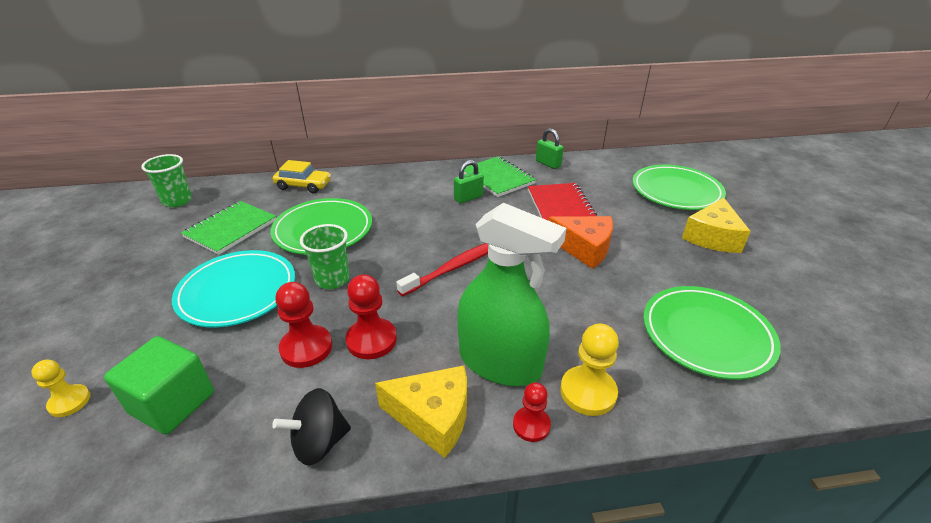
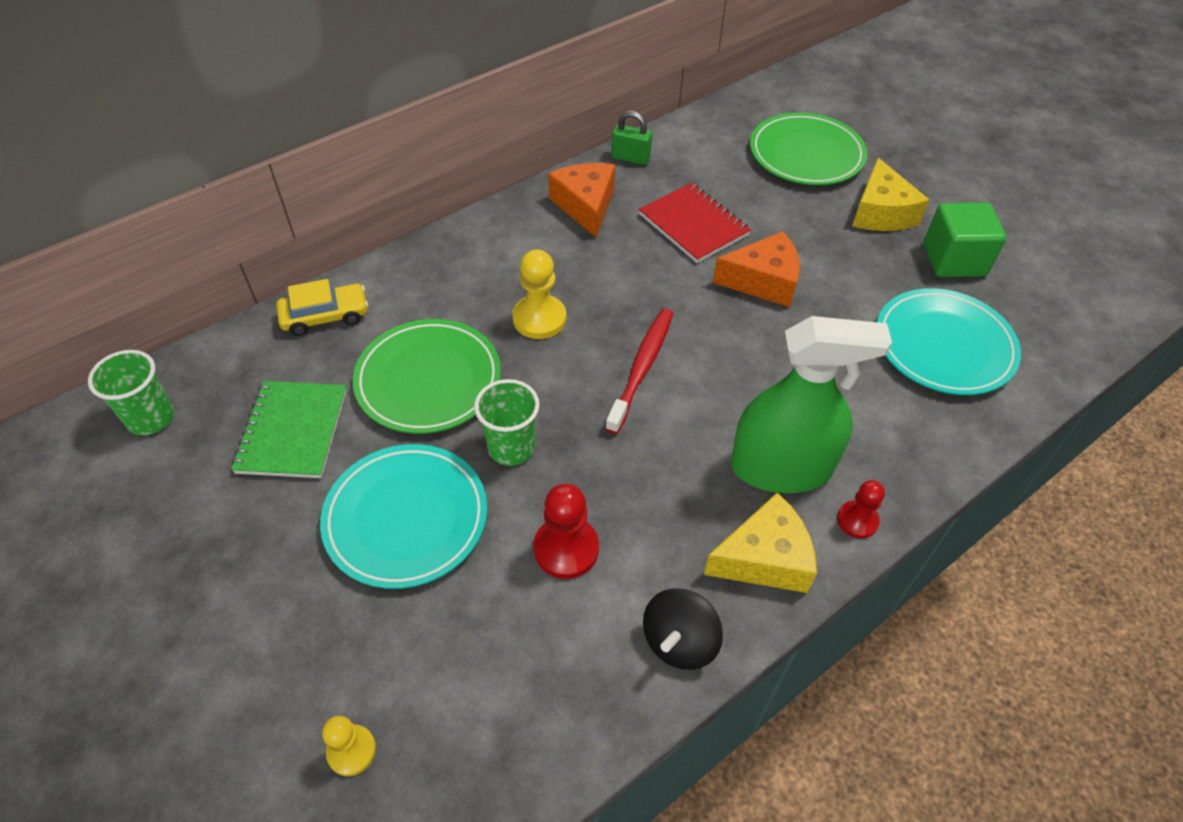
camera: 30 degrees left, 15 degrees up
(172, 403) = (480, 686): green cube -> green cube (954, 260)
(371, 340) = (629, 505): red pawn -> none
(468, 198) = (574, 253): green padlock -> none
(498, 178) = (585, 206): green notebook -> orange cheese
(588, 392) = (882, 461): yellow pawn -> yellow pawn (539, 319)
(706, 335) = (944, 346): green plate -> turquoise plate

